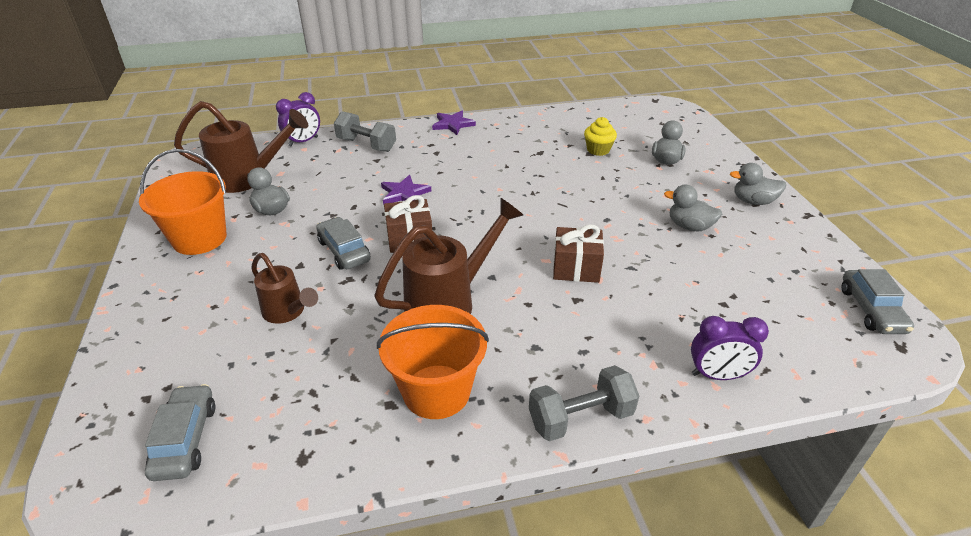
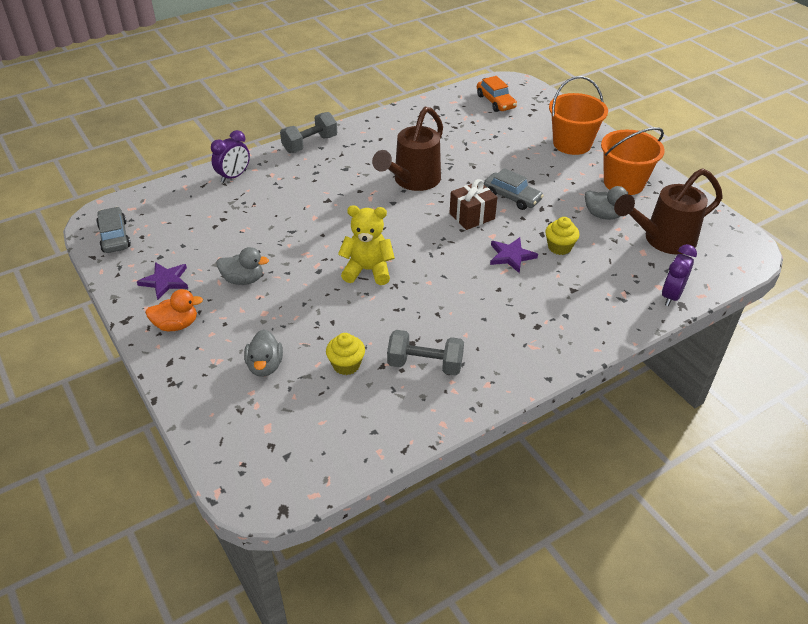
camera: 160 degrees right, 5 degrees up
(185, 439) = (495, 102): grey car -> orange car
(287, 312) = (507, 155): brown watering can -> none
(350, 191) = (559, 247): none -> yellow cupcake
(366, 145) = (603, 307): grey dumbbell -> grey dumbbell (425, 364)
(436, 391) = (390, 139): orange bucket -> orange bucket (572, 144)
(453, 124) = (538, 368): purple star -> purple star (165, 281)
(555, 209) = (367, 270): none -> yellow teddy bear
(576, 268) = (334, 221): brown gift -> none
(717, 375) = (233, 176): purple clock -> purple clock turned 150 degrees clockwise
(753, 201) = (176, 325): grey duck -> orange duck

